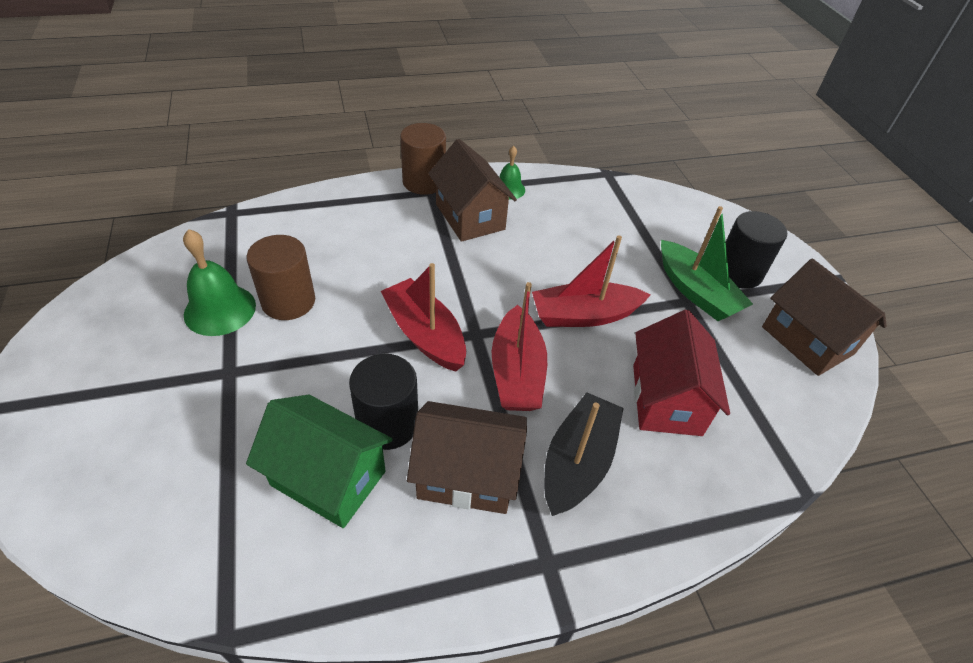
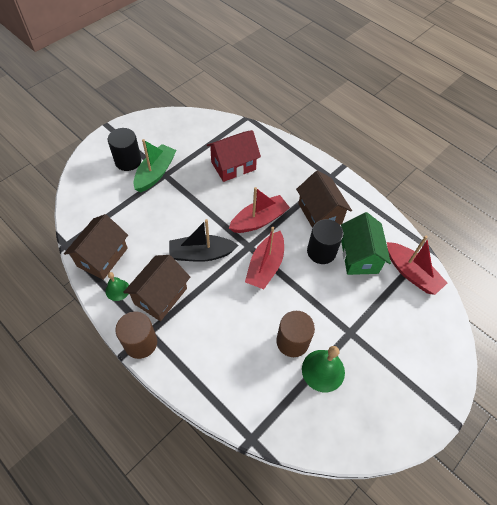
camera: 120 degrees left, 10 degrees up
(577, 462) = (286, 183): black boat -> black boat (201, 254)
(584, 315) = (204, 210): red boat -> red boat (411, 273)
(807, 340) = (162, 129): brown house -> brown house (102, 257)

